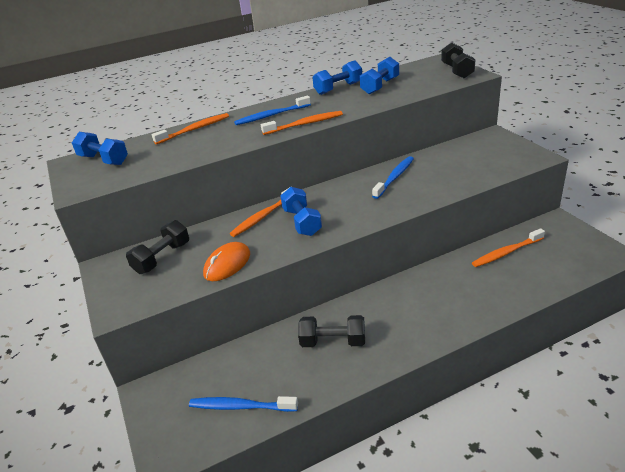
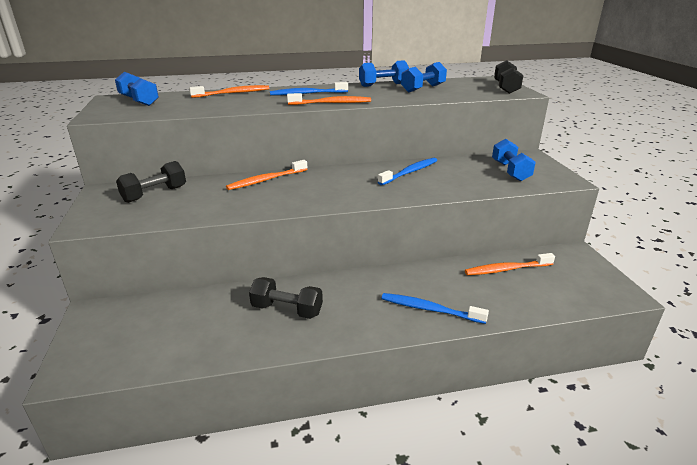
camera: 10 degrees right, 5 degrees down
(227, 264) = (206, 210): orange mouse -> none
(240, 406) = (164, 346): blue toothbrush -> blue toothbrush (429, 309)
(302, 222) = (298, 190): blue dumbbell -> blue dumbbell (510, 171)

